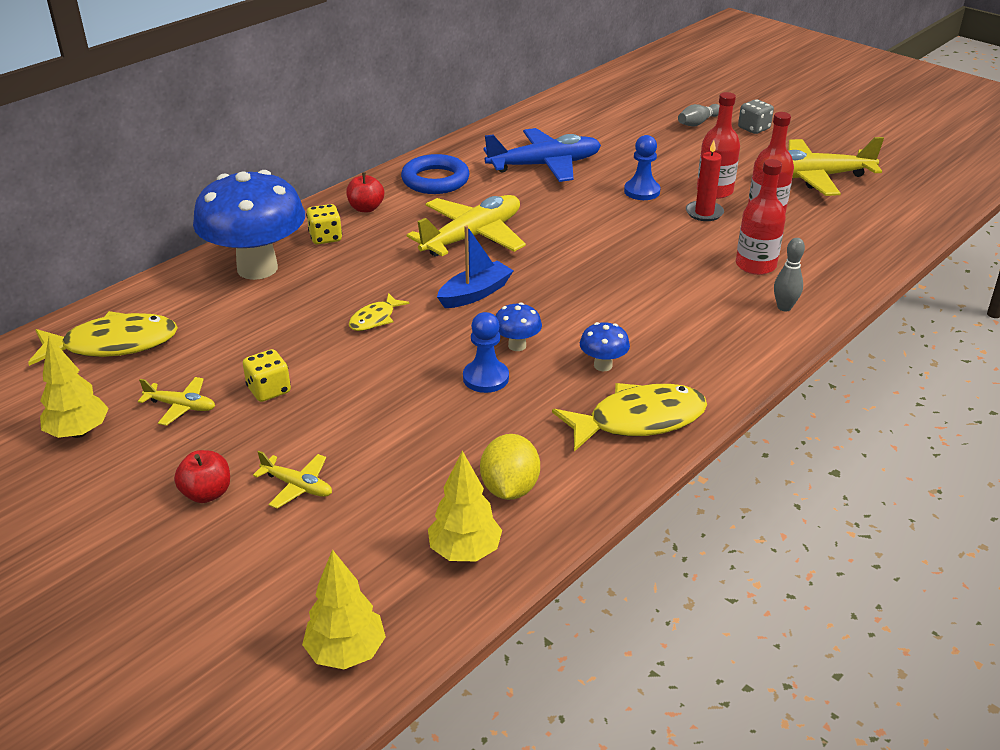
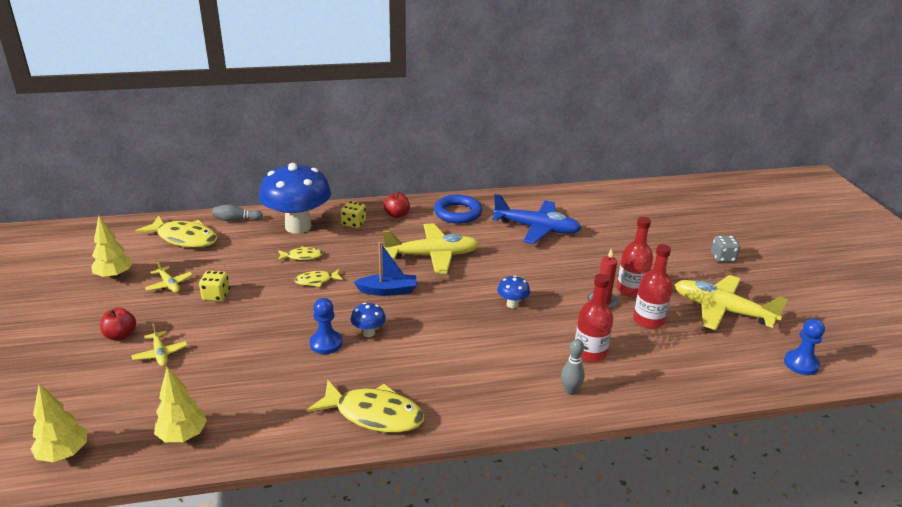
camera: 35 degrees right, 5 degrees down
(316, 300) = (302, 256): none -> yellow fish
(509, 488) = (251, 414): yellow lemon -> none
(603, 365) = (400, 369): blue mushroom -> blue mushroom (512, 304)
(642, 191) = (578, 270): blue pawn -> blue pawn (801, 364)
(698, 123) = (684, 238): grey bowling pin -> grey bowling pin (236, 220)

